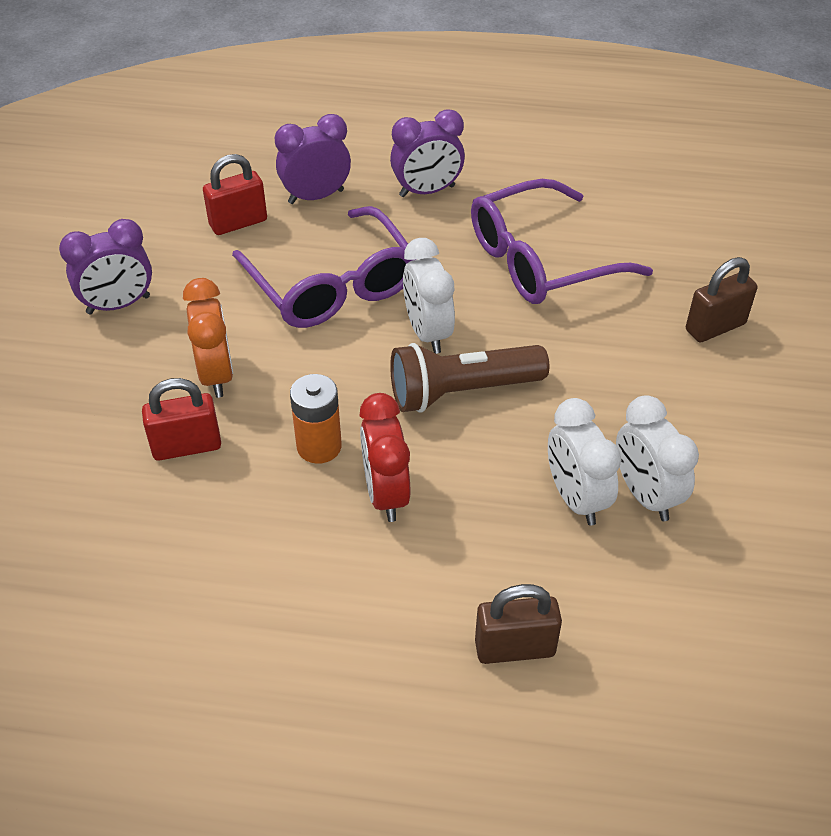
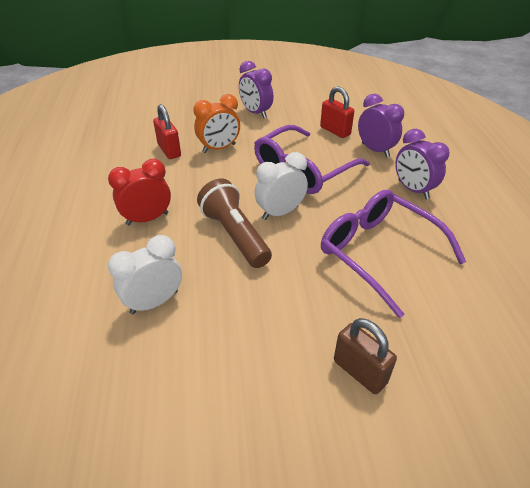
camera: 75 degrees right, 5 degrees down
(319, 446) = (177, 189): orange battery -> none
(515, 648) = (36, 289): brown padlock -> none
(645, 495) = (162, 341): white clock -> none

